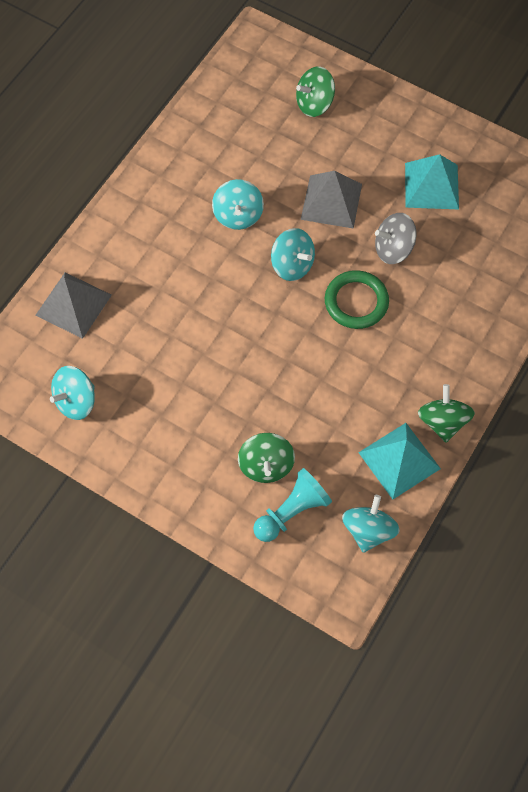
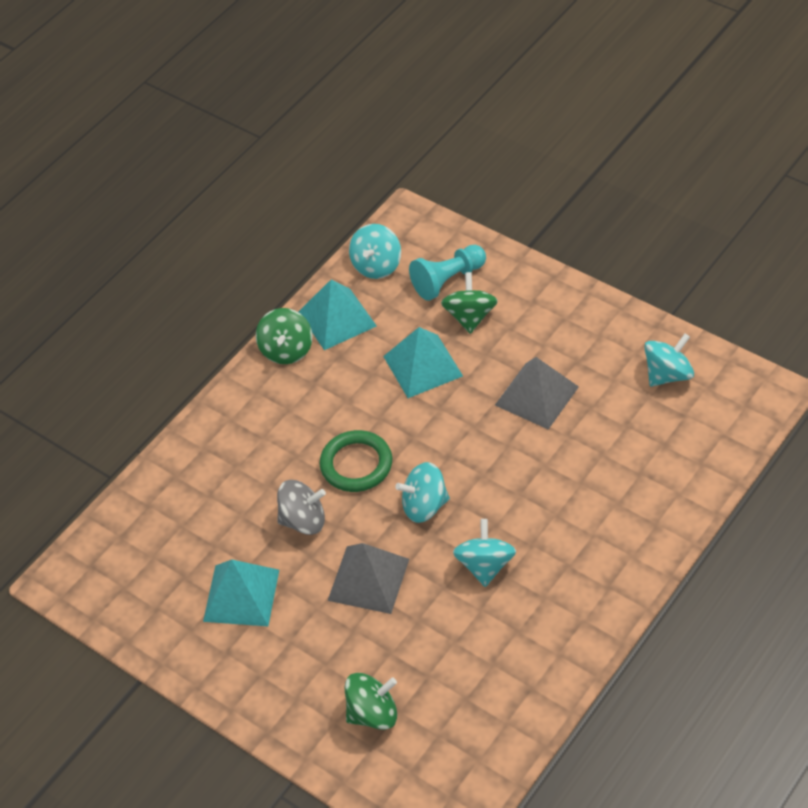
camera: 170 degrees left, 15 degrees down
(73, 305) = (680, 469): grey pyramid -> grey pyramid (537, 395)
(292, 265) = (424, 506): turquoise spinning top -> turquoise spinning top turned 60 degrees counterclockwise
(307, 406) = (423, 366): none -> turquoise pyramid

